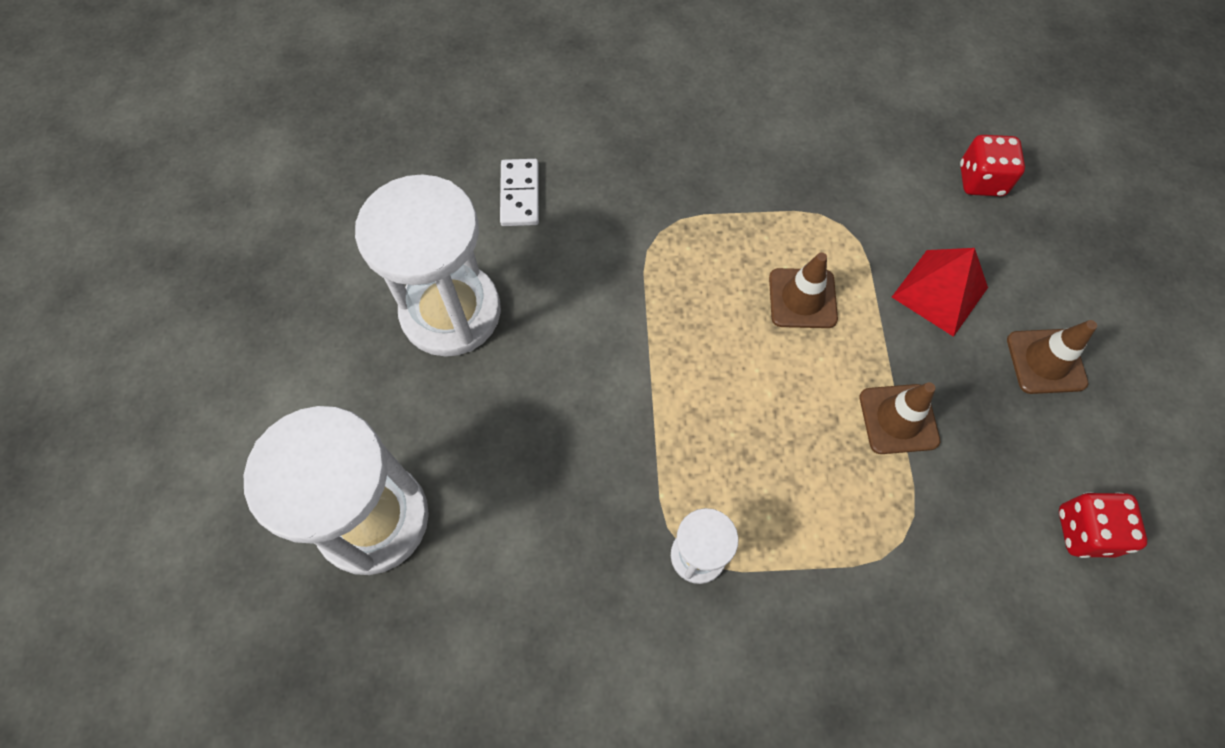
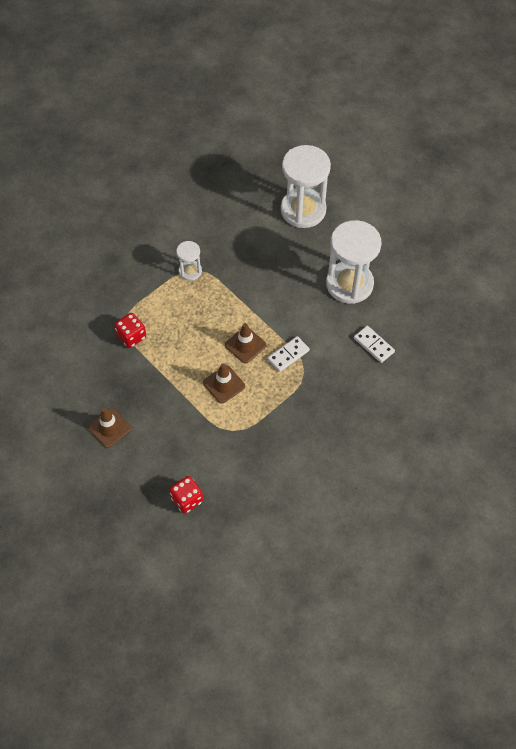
camera: 140 degrees right, 5 degrees down
(660, 271) = (288, 355): none -> white domino
(898, 419) = (153, 363): brown traffic cone -> brown traffic cone (245, 345)
(940, 292) = (170, 428): red pyramid -> none
(1085, 531) = (61, 370): red dice -> red dice (131, 336)

